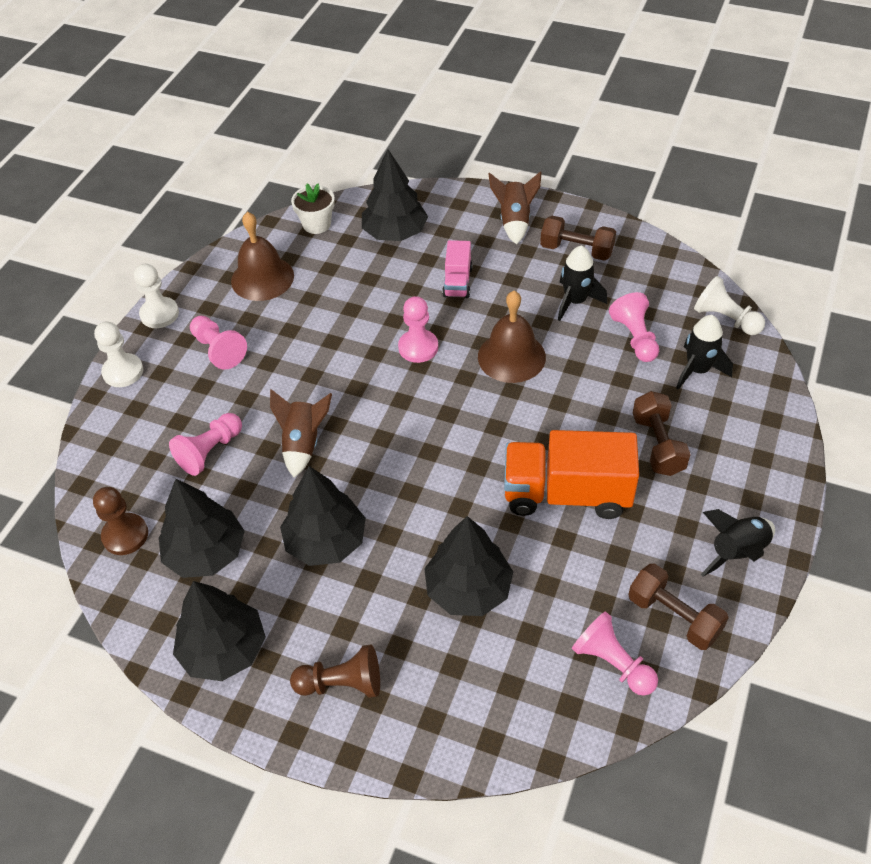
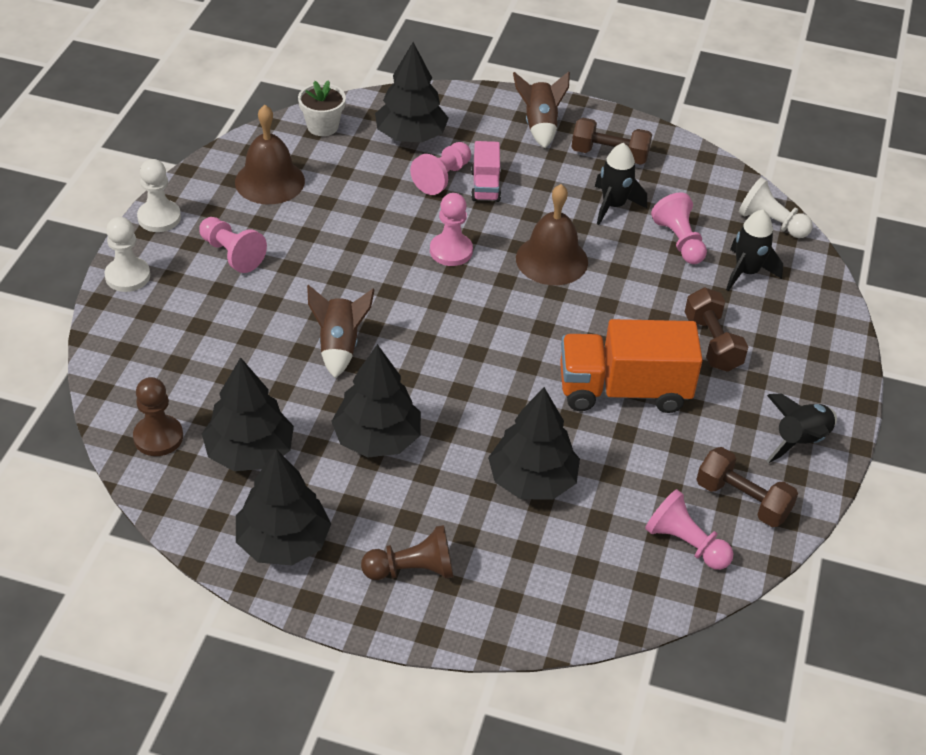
camera: 10 degrees left, 5 degrees down
(210, 451) = (238, 354): pink pawn -> pink pawn (442, 177)

